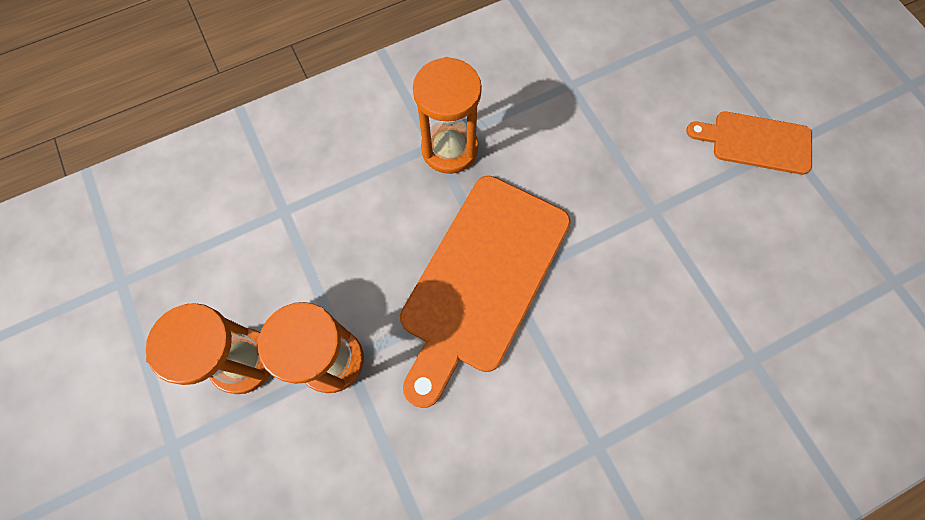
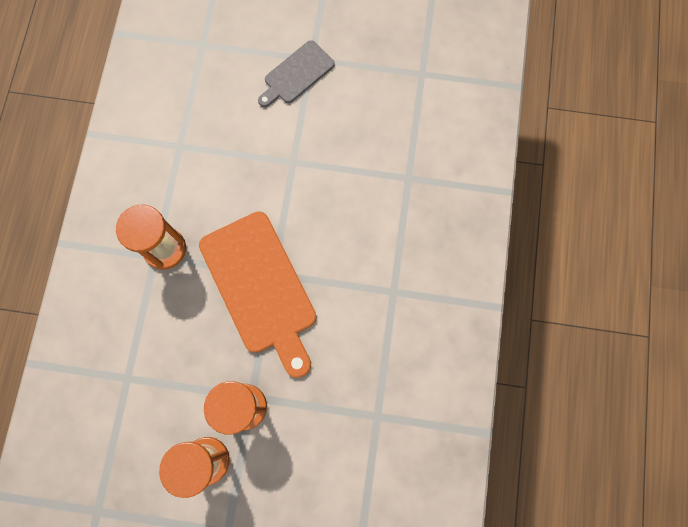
camera: 55 degrees left, 5 degrees up
(756, 142) = (296, 74): orange cutting board -> grey cutting board

